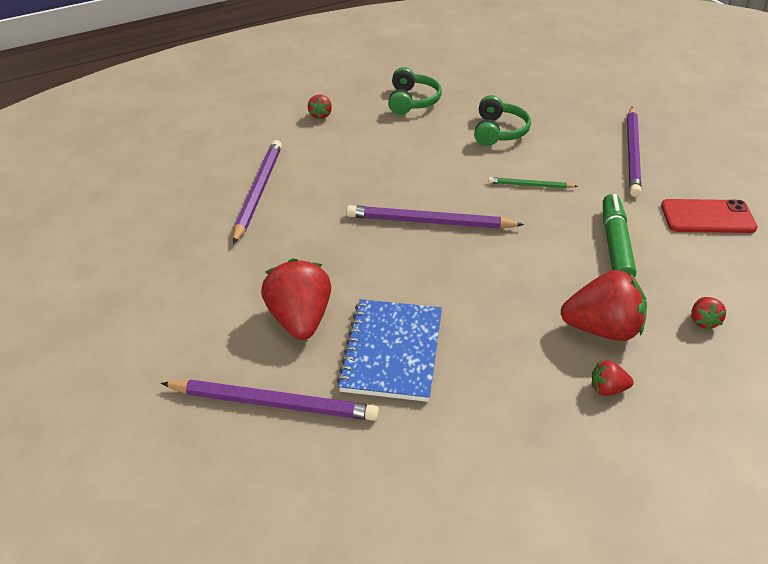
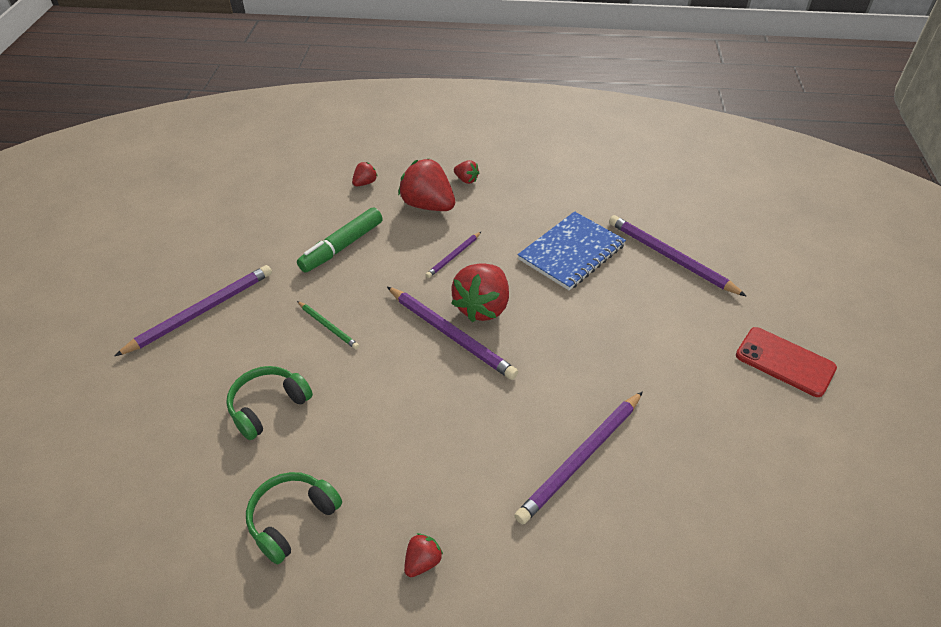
camera: 145 degrees left, 5 degrees up
(300, 320) = (620, 302): red strawberry -> red strawberry (482, 307)
(505, 286) = (453, 256): none -> purple pencil
(707, 217) = (249, 233): red phone -> red phone (785, 362)

